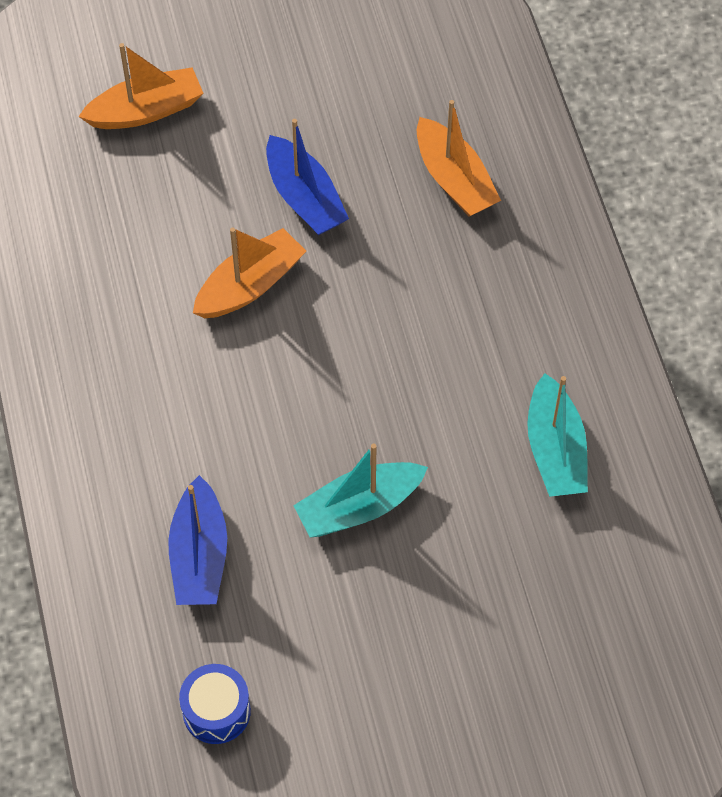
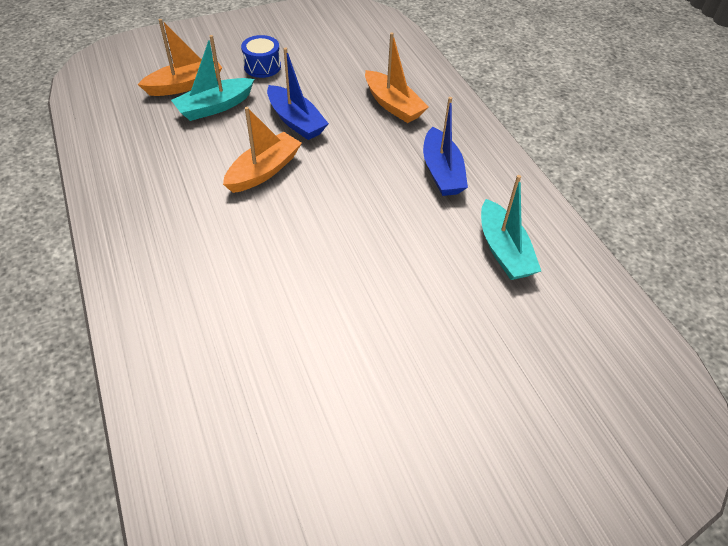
camera: 10 degrees left, 10 degrees down
(199, 555) = (240, 353): blue boat -> blue boat (442, 172)
(216, 711) = (266, 484): blue drum -> blue drum (262, 66)
(359, 507) = (366, 304): turquoise boat -> turquoise boat (215, 107)

